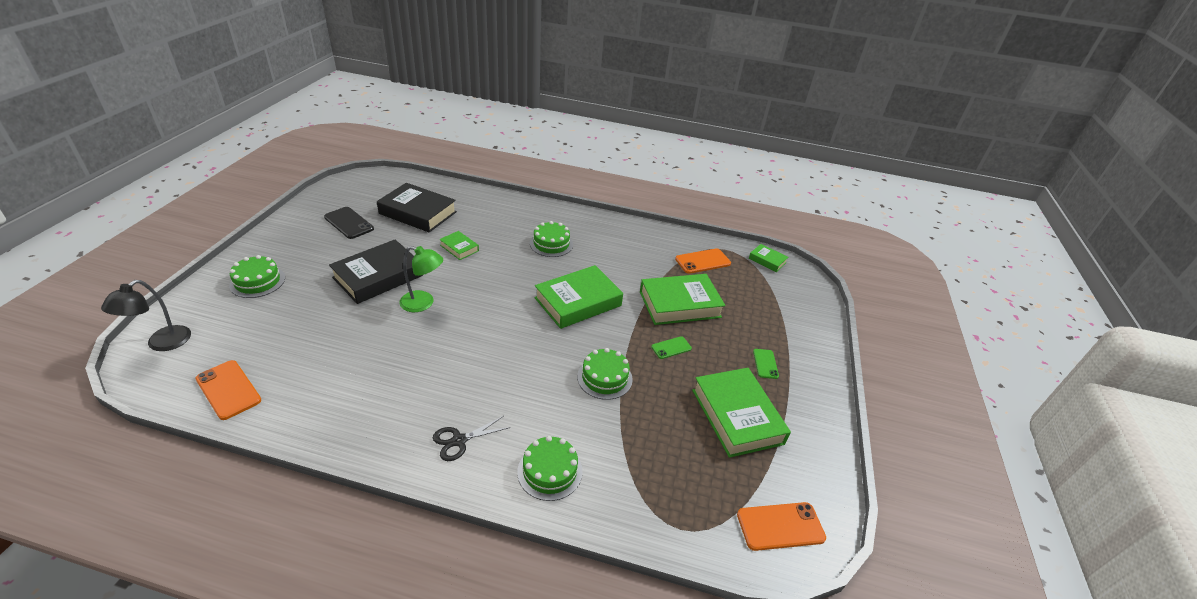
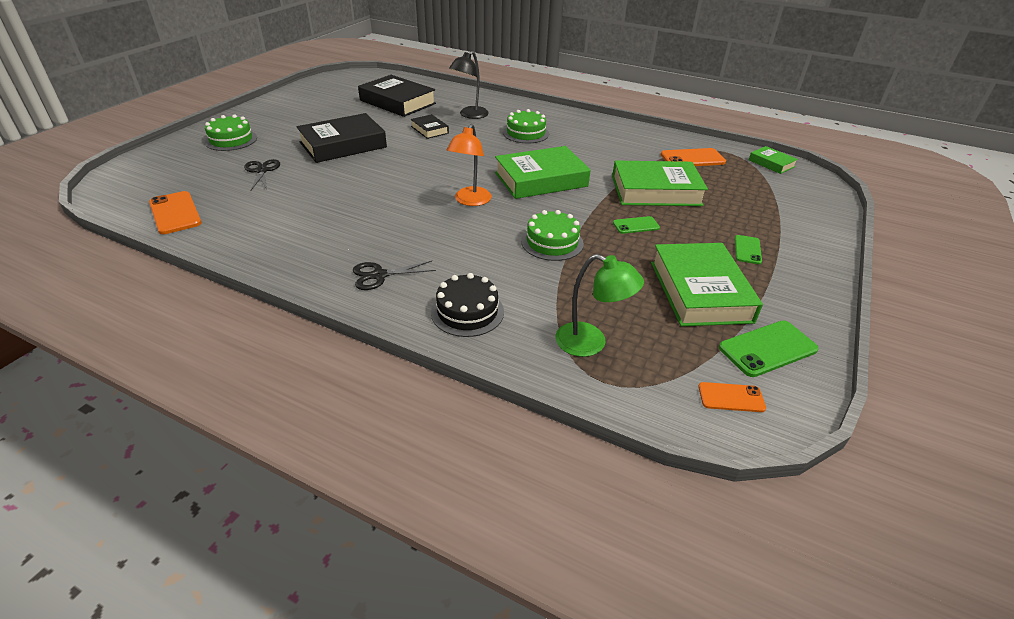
camera: 15 degrees right, 0 degrees up
(162, 343) = (131, 175): black lamp -> black lamp (470, 115)
(304, 321) = (262, 171): none -> black scissors
(349, 223) = (329, 105): black phone -> none
(423, 303) = (380, 167): green lamp -> green lamp (591, 343)
(459, 248) = (429, 130): green book -> black book
(520, 336) = (470, 201): none -> orange lamp
(550, 471) = (467, 312): green cake -> black cake
(780, 526) = (731, 397): orange phone -> orange phone, size x0.61
(798, 470) = (767, 349): none -> green phone

